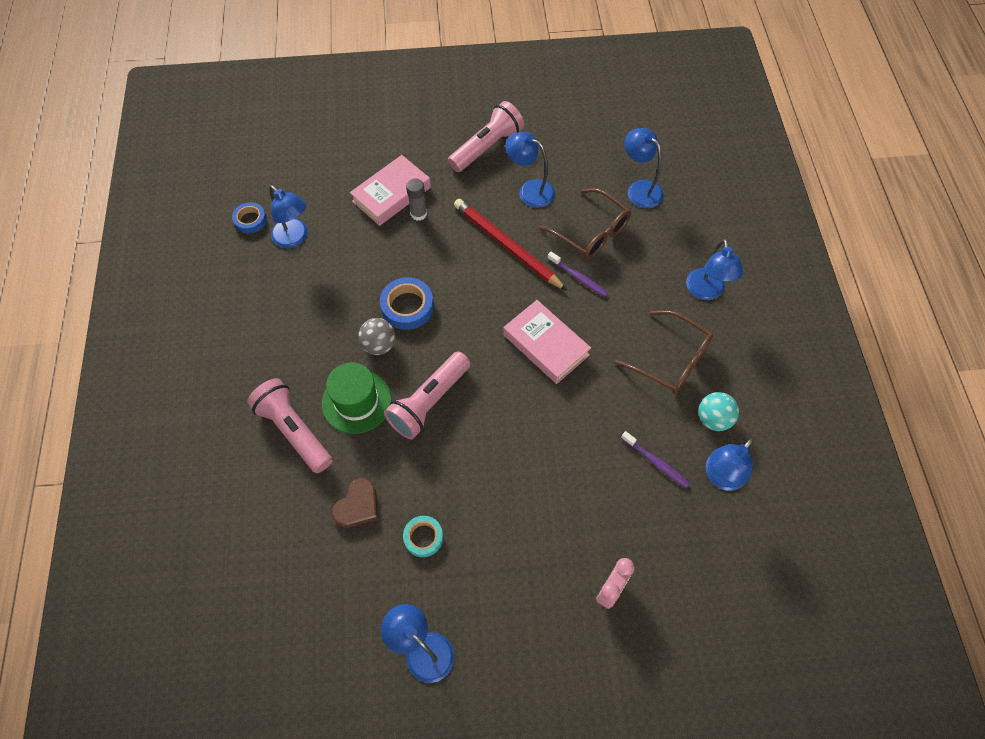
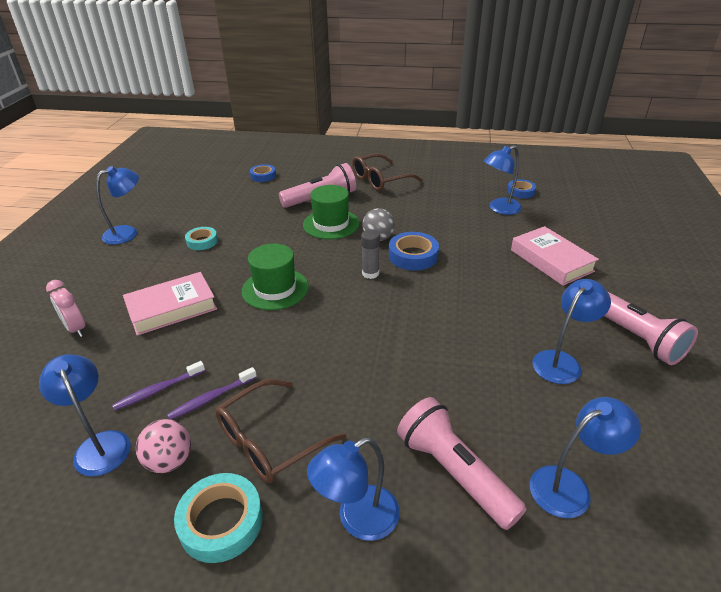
camera: 105 degrees right, 25 degrees down
(231, 533) = (263, 176): none -> blue tape
(358, 506) = (247, 218): brown heart -> none
(418, 214) = (525, 274): grey glue stick -> grey glue stick (370, 273)
(429, 402) = (312, 256): pink flashlight -> pink flashlight (454, 472)
(495, 419) = (275, 289): none -> green hat
(506, 246) = (475, 328): red pencil -> none
(545, 345) = (337, 334): pink book -> pink book (172, 308)
(578, 278) = (418, 379): purple toothbrush -> purple toothbrush (211, 398)
(590, 231) = (489, 406): brown glasses -> brown glasses (381, 180)
(706, 292) = (358, 519): blue lamp -> blue lamp turned 45 degrees counterclockwise
(713, 419) = (169, 461): turquoise ball -> pink ball
(740, 366) = (221, 521): none -> turquoise tape

